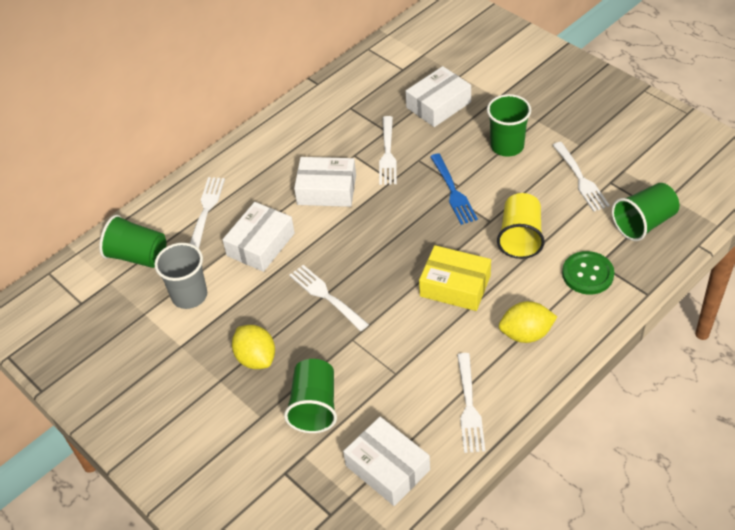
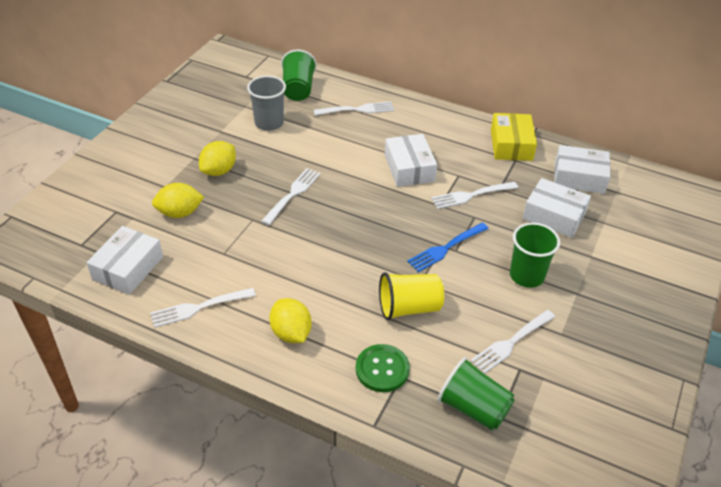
camera: 65 degrees right, 5 degrees down
(260, 244) = (333, 146): white box -> white box (579, 177)
(314, 406) = (180, 213): green cup -> yellow lemon
(455, 286) = (331, 272): yellow box -> yellow box (511, 145)

